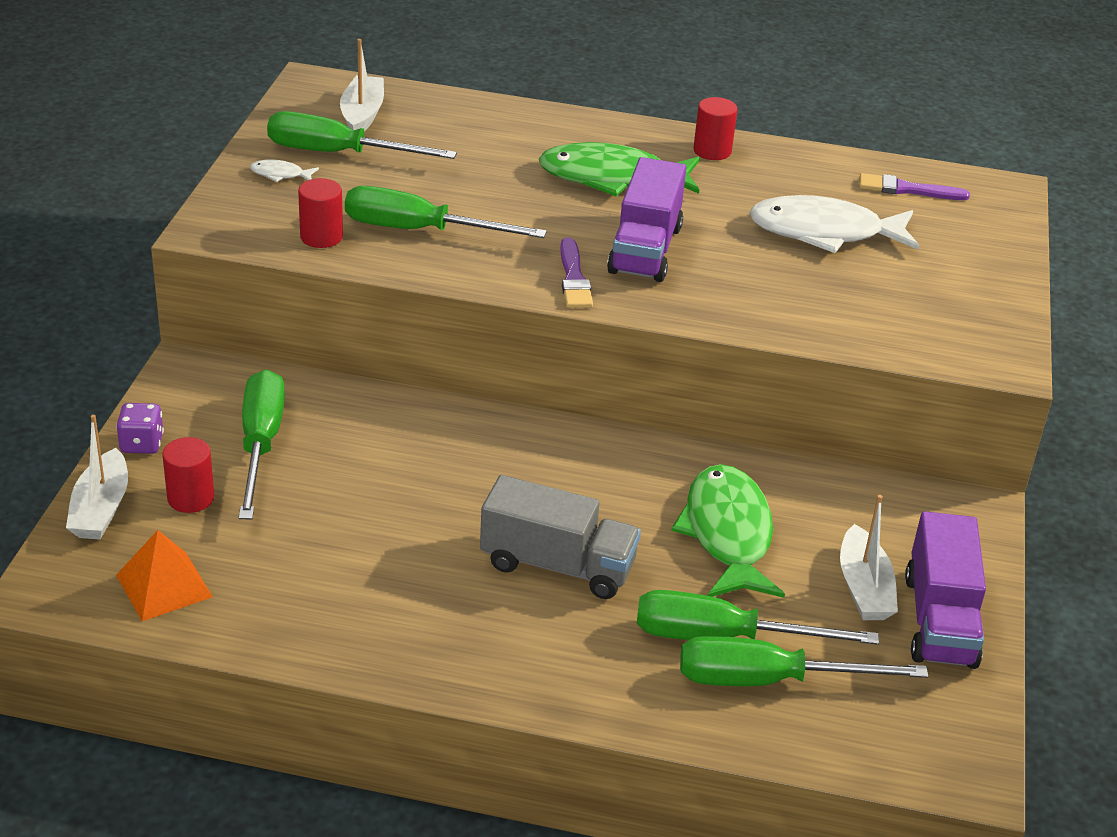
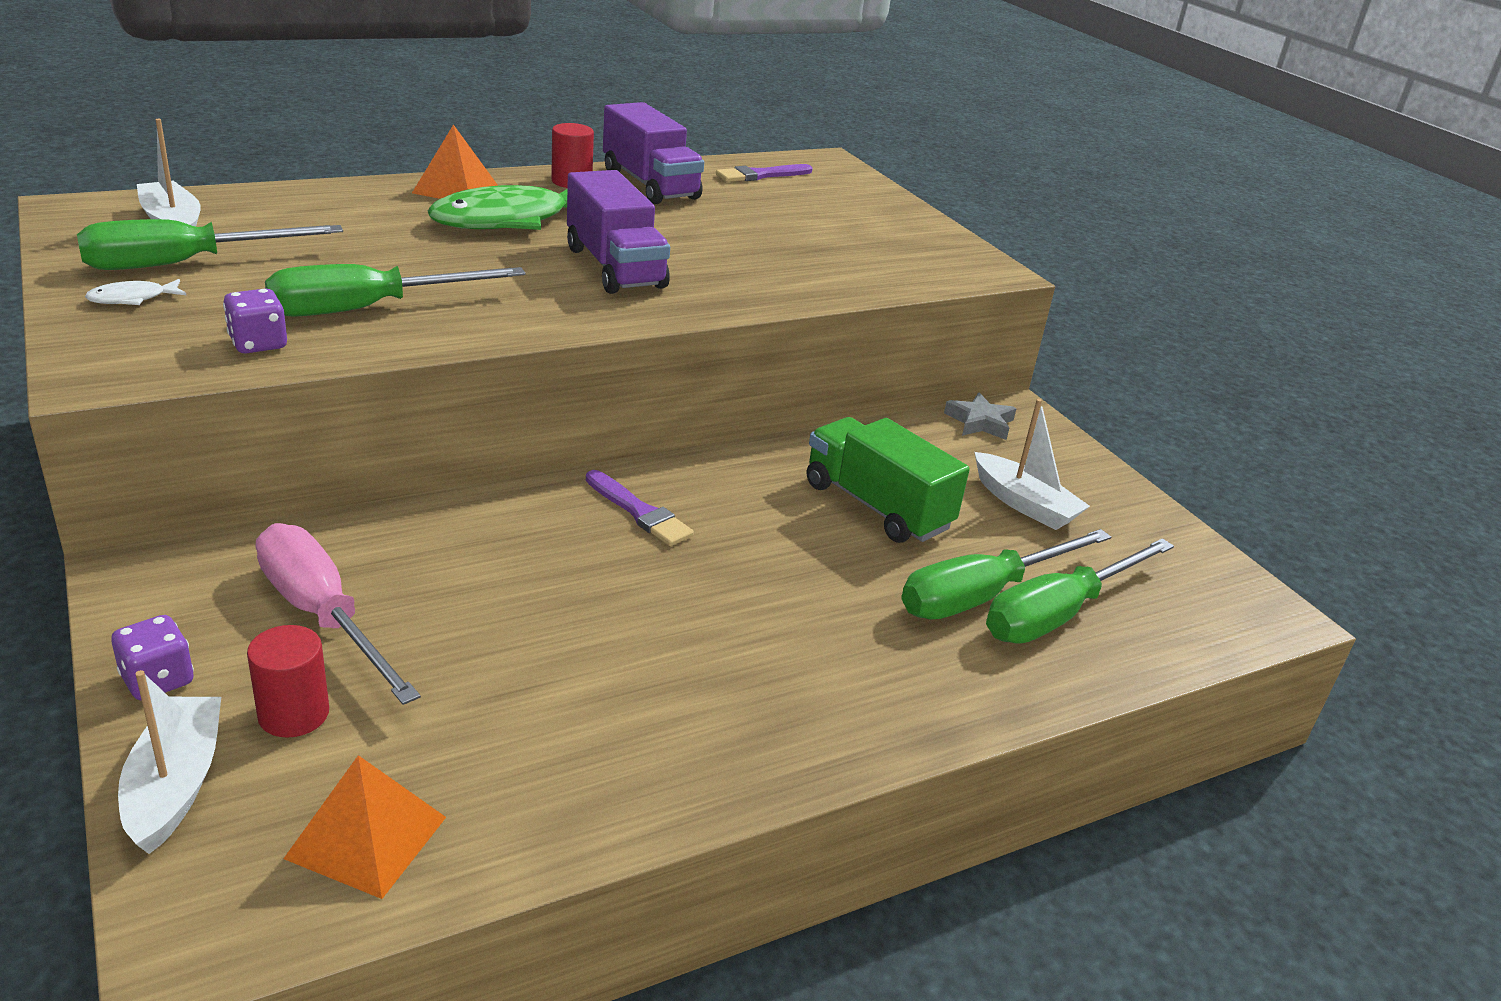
camera: 40 degrees left, 5 degrees down
(101, 508) = (175, 784): white boat -> white boat turned 150 degrees counterclockwise
(260, 444) = (323, 616): green screwdriver -> pink screwdriver
(321, 237) = (258, 344): red cylinder -> purple dice
(557, 565) = (774, 598): grey truck -> none
(574, 278) = (581, 307): purple brush -> purple brush (639, 512)
(603, 133) = (455, 189): none -> orange pyramid
(727, 534) = (877, 506): green fish -> green truck
(824, 232) = (742, 218): white fish -> none
(924, 503) = (980, 422): none -> grey star
(939, 620) = (1102, 505): purple truck -> purple truck (650, 185)

